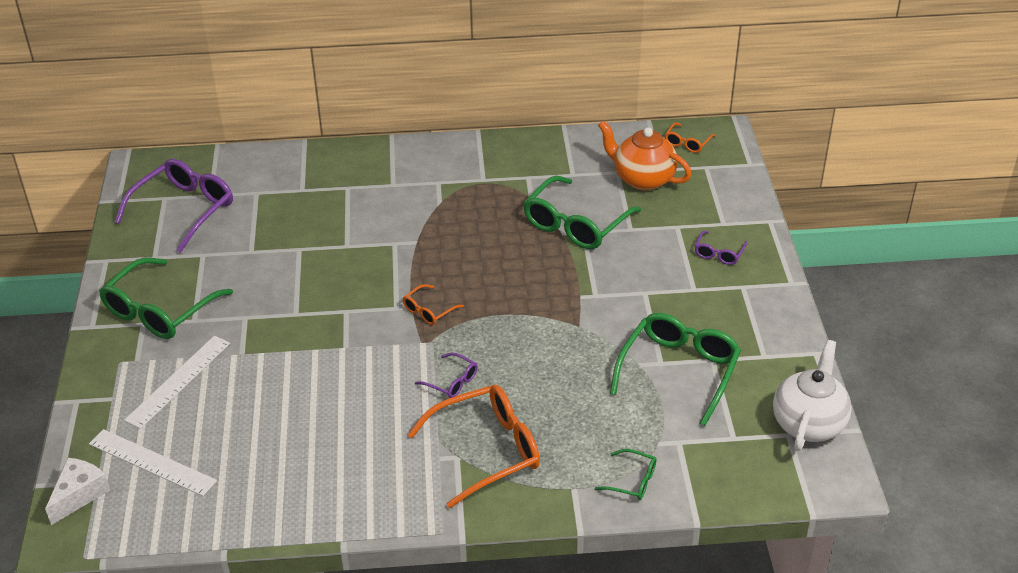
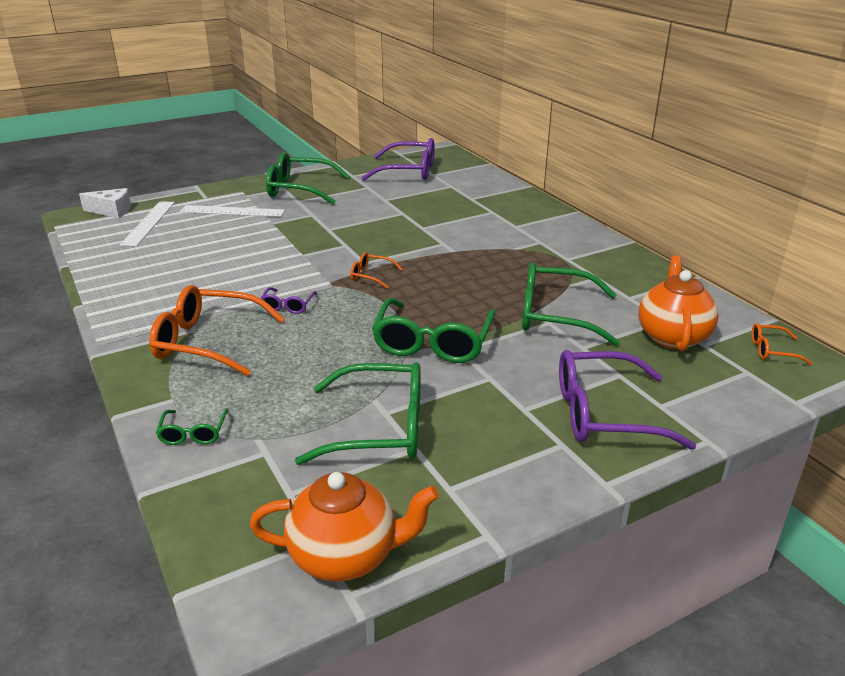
camera: 65 degrees right, 10 degrees down
(487, 450) = (207, 342): orange glasses -> orange glasses turned 150 degrees clockwise
(576, 307) = (432, 343): none -> green glasses
(719, 253) = (603, 413): purple glasses -> purple glasses, size x2.11
(808, 423) = (346, 556): white teapot -> orange teapot

